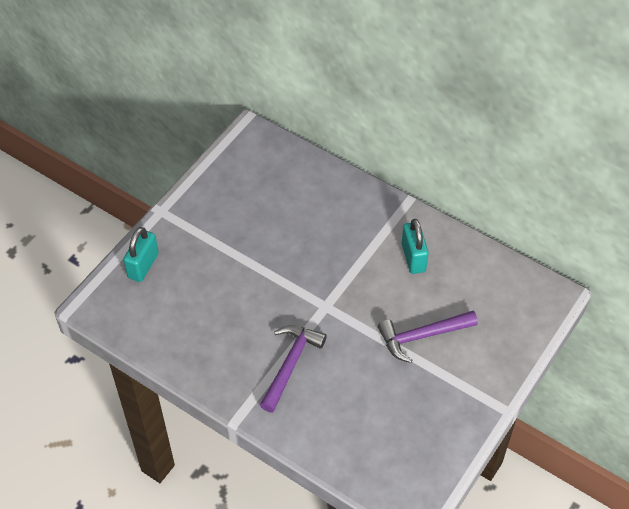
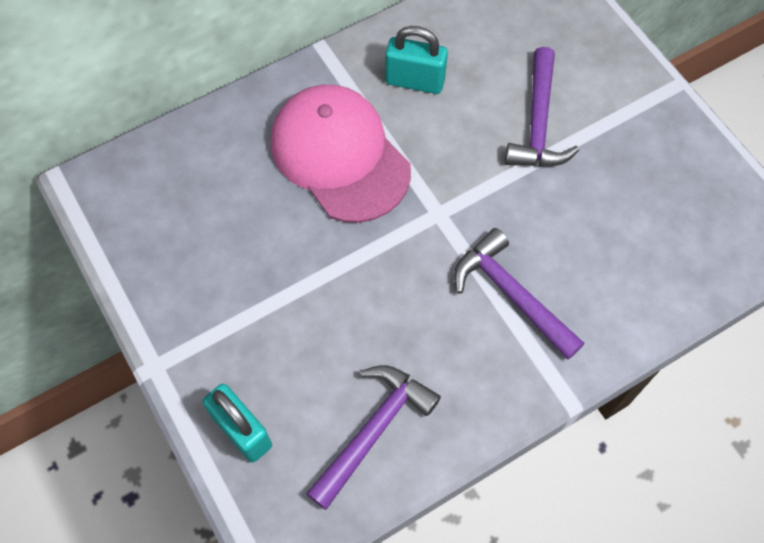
camera: 65 degrees left, 10 degrees up
(172, 326) = (373, 430): none -> purple hammer
(337, 240) = (339, 155): none -> pink cap

